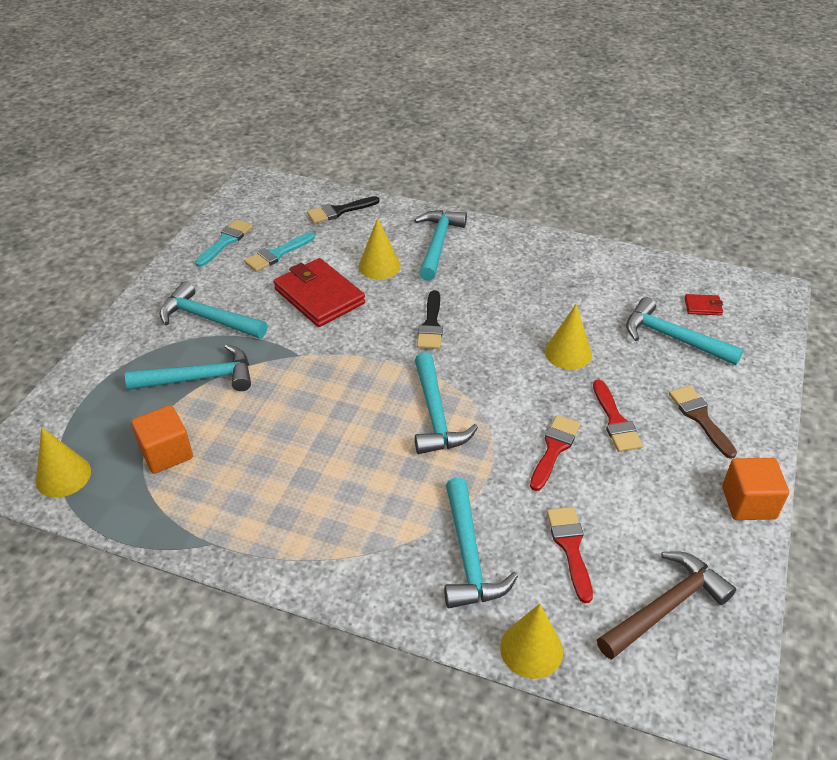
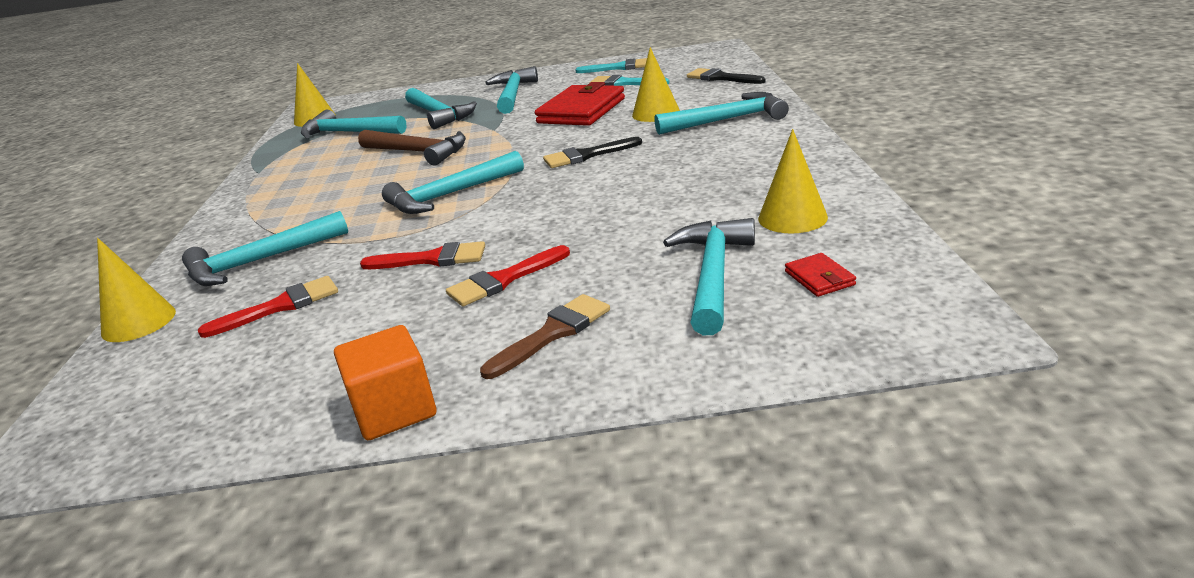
camera: 70 degrees right, 15 degrees down
(166, 453) = (349, 133): orange cube -> turquoise hammer
(568, 353) = (608, 223): yellow cone -> yellow cone (792, 217)
(665, 607) = (194, 386): brown hammer -> brown hammer (418, 152)

